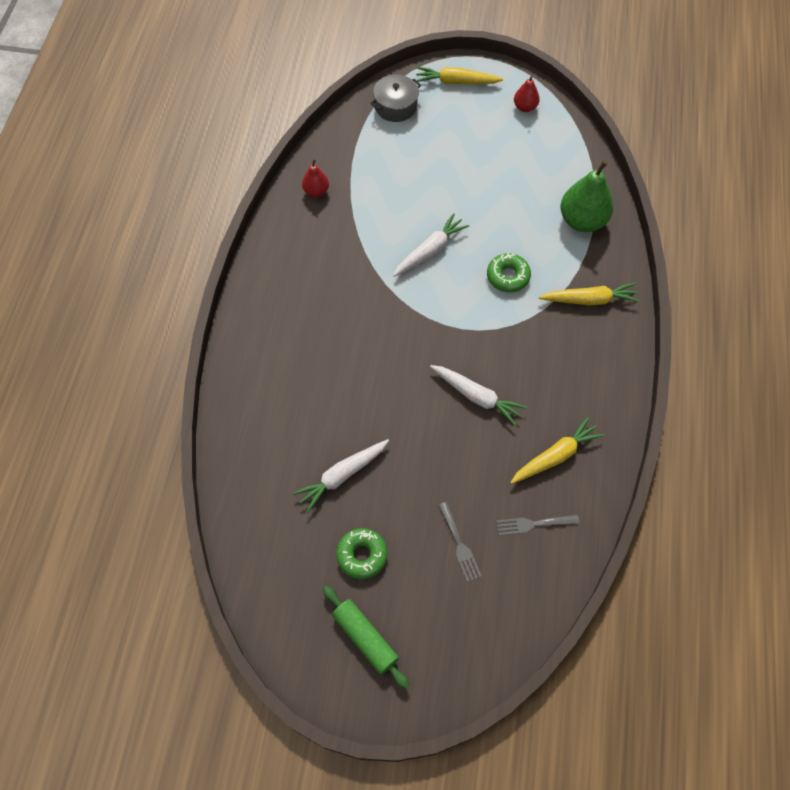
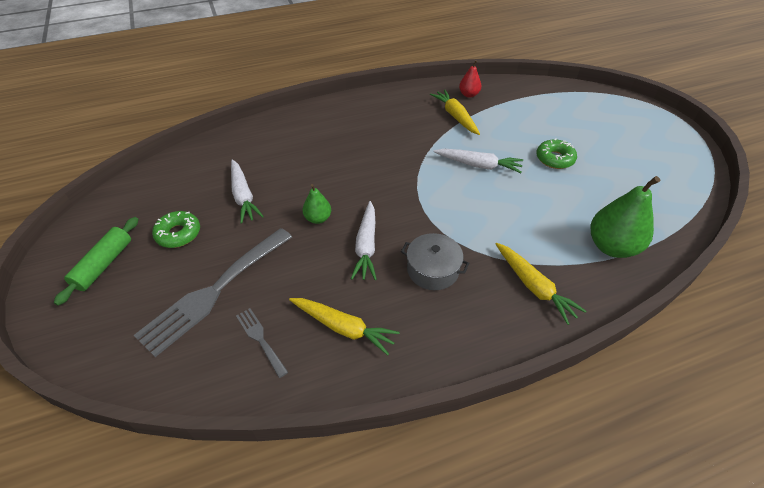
camera: 60 degrees right, 15 degrees down
(342, 476) = (243, 196): white carrot -> white carrot turned 135 degrees counterclockwise
(395, 106) = (582, 100): grey pot -> grey pot (433, 270)
(417, 421) = (318, 218): none -> green pear
(456, 82) = (645, 119): yellow carrot -> yellow carrot (455, 116)
(459, 545) = (214, 292): grey fork -> grey fork, size x2.19
(508, 276) = (501, 219): green donut -> green donut (554, 159)
(525, 107) = (676, 164): red pear -> none

